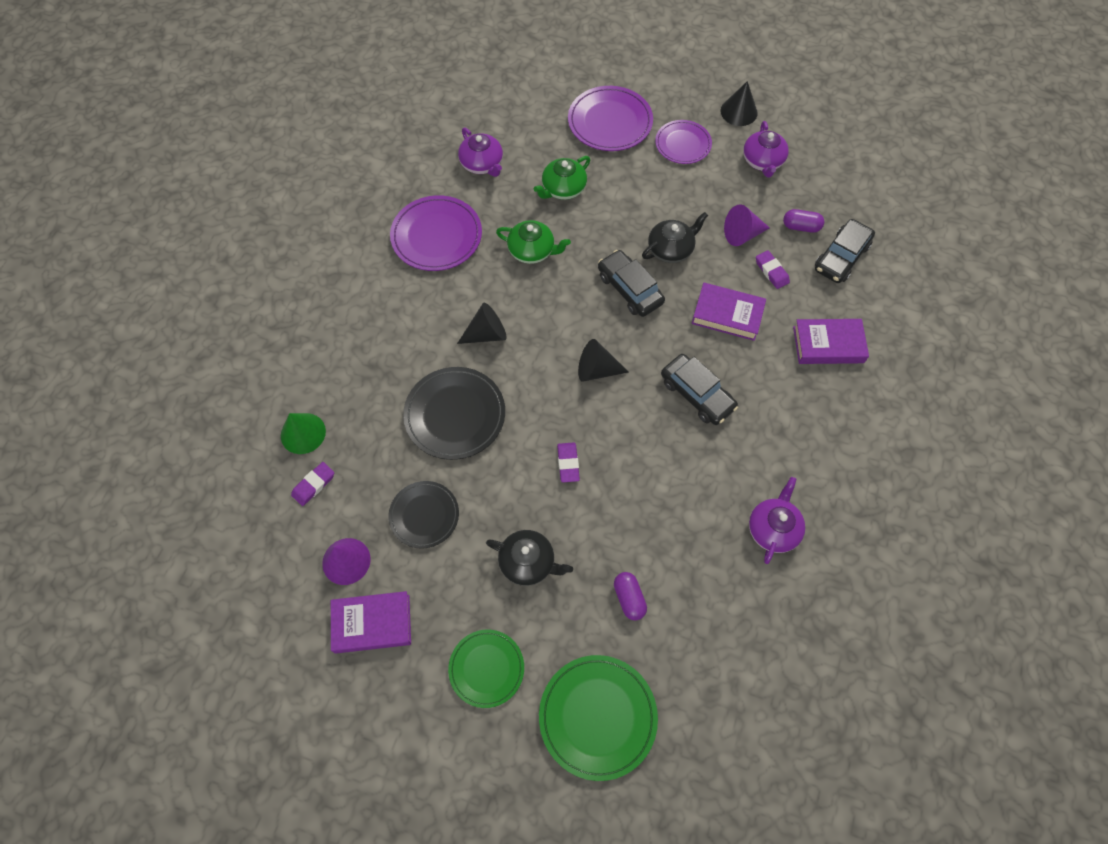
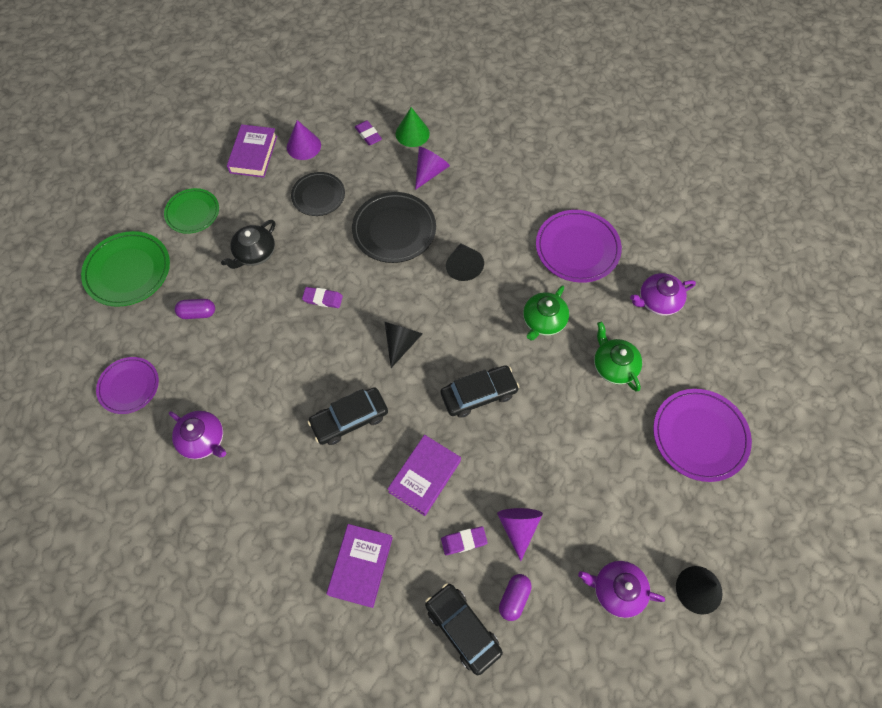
camera: 105 degrees right, 0 degrees up
(362, 398) = (430, 172): none -> purple cone
(671, 249) = (516, 447): black teapot -> none
(683, 144) = (656, 505): purple plate -> purple plate (129, 386)

